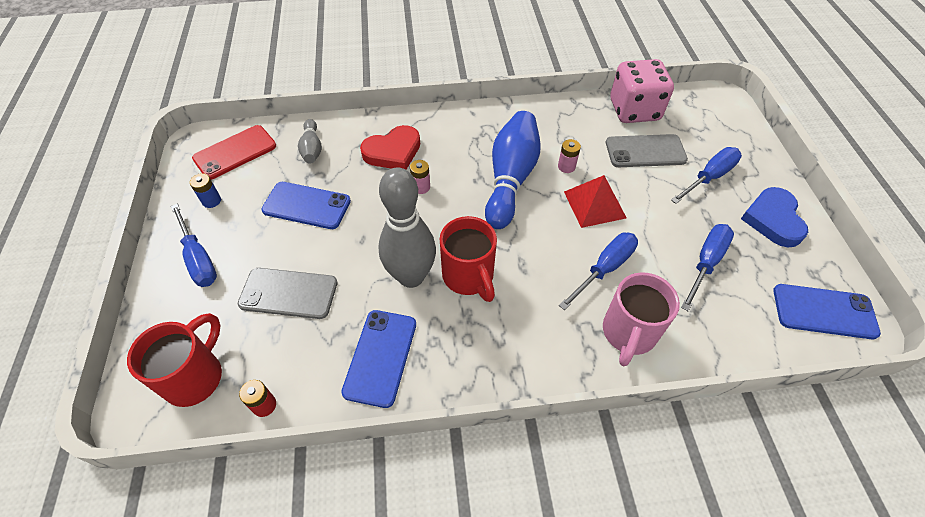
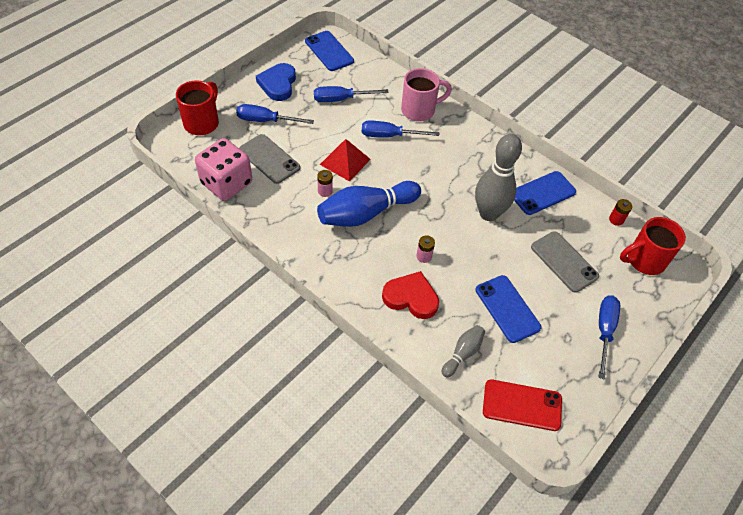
camera: 135 degrees left, 0 degrees up
(211, 201) = (569, 372): blue battery -> none
(469, 277) = (459, 188): red mug -> red mug (202, 123)
(773, 219) = (278, 84): blue heart -> blue heart turned 135 degrees clockwise

